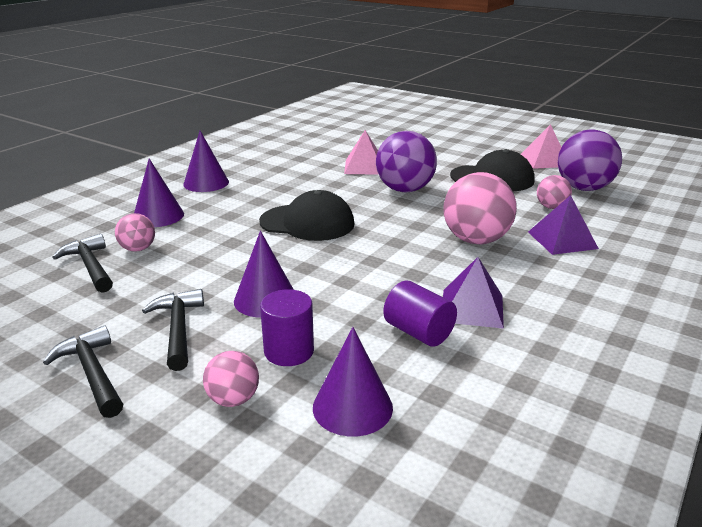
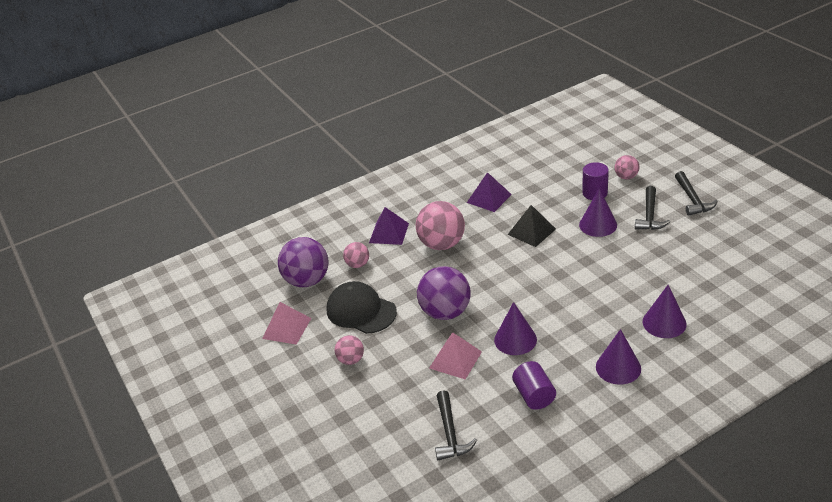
camera: 150 degrees left, 10 degrees up
(90, 266) = (710, 274): black hammer -> black hammer (450, 433)
(138, 249) = (678, 285): pink ball -> pink ball (351, 360)
(307, 223) = (546, 287): black cap -> none
(352, 407) = (576, 165): purple cone -> purple cone (515, 339)
(364, 273) = (531, 231): none -> black pyramid
(418, 332) = (526, 191): purple cylinder -> purple cylinder (534, 395)

